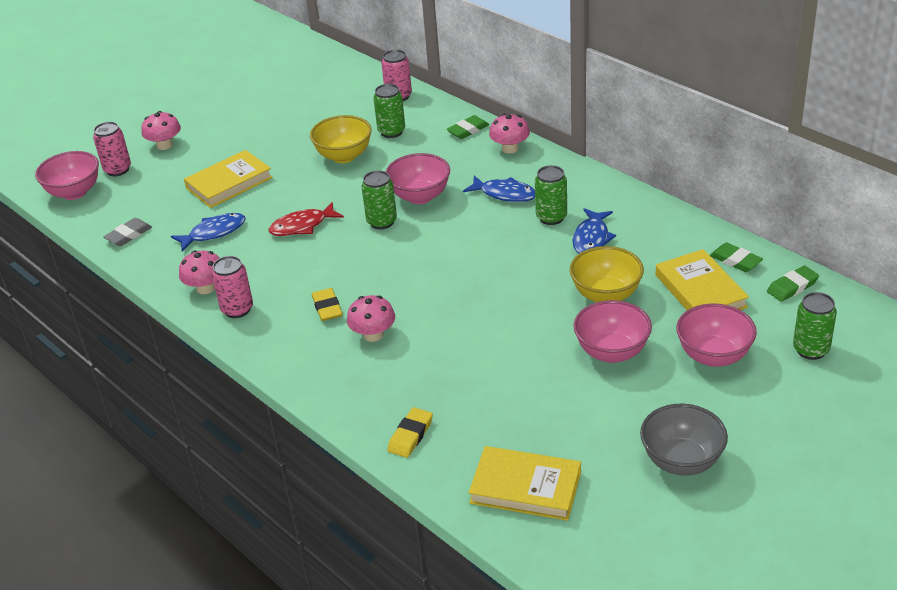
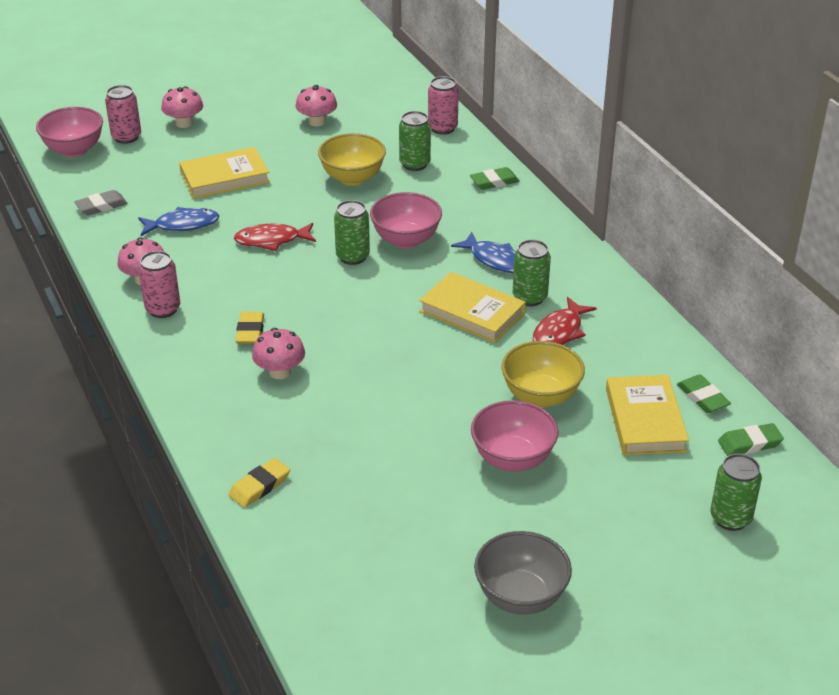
camera: 15 degrees right, 0 degrees up
(510, 148) = (527, 212): pink mushroom -> pink mushroom (317, 122)
(525, 488) = (344, 575): yellow book -> yellow book (472, 312)
(591, 239) = (559, 332): blue fish -> red fish
(713, 356) = (619, 494): pink bowl -> none

